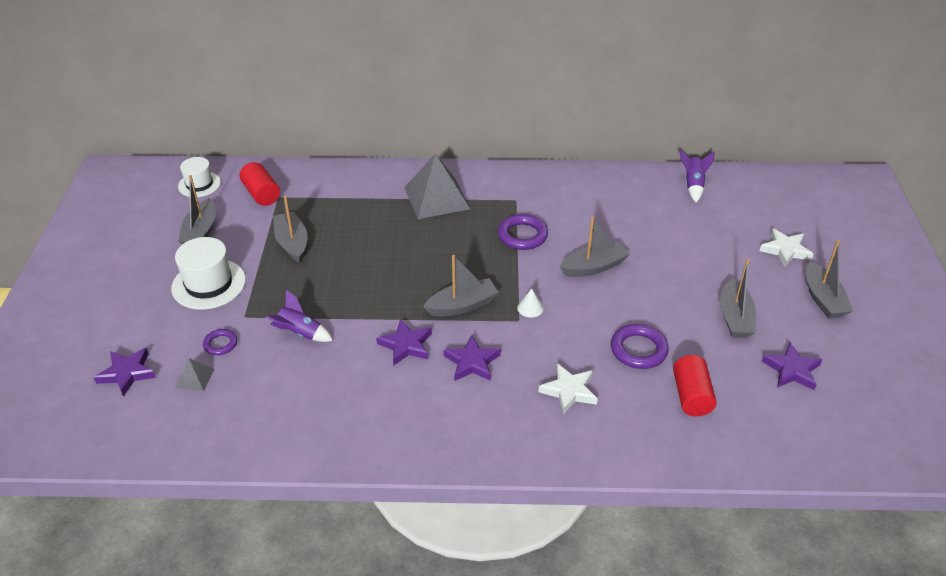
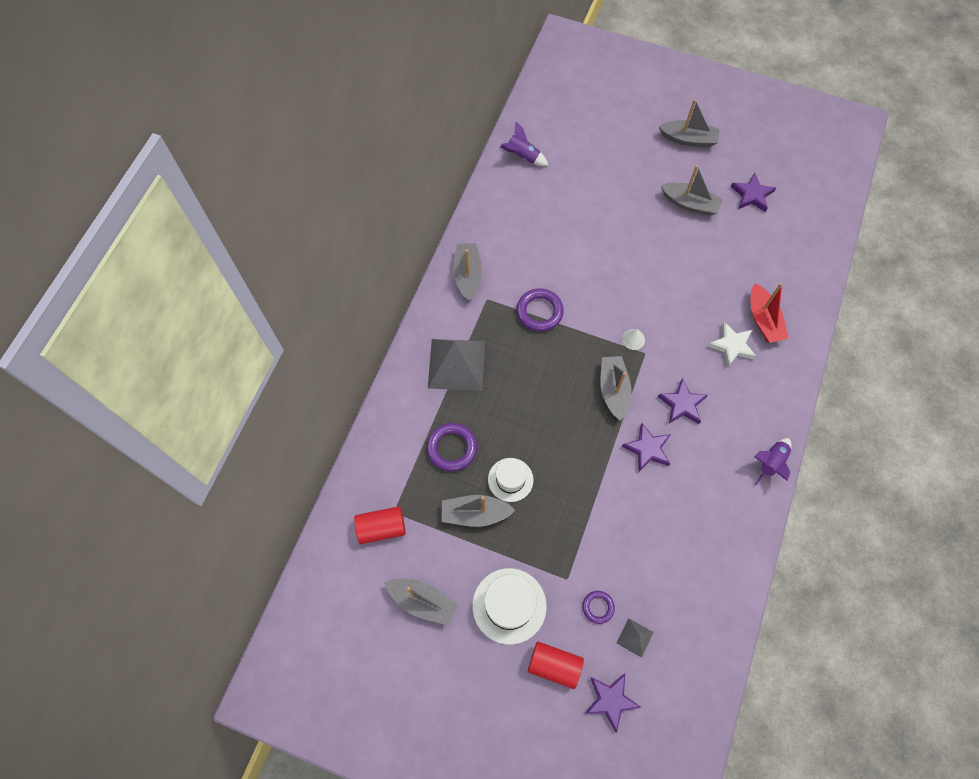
camera: 70 degrees left, 25 degrees up
(199, 184) = (336, 591): white hat -> white hat (510, 479)
(300, 333) = (606, 533): purple rocket -> purple rocket (770, 463)
(594, 267) = (600, 273): grey boat -> grey boat (467, 275)
(621, 413) = (763, 320): none -> red boat
(638, 350) = (703, 282): purple ring -> purple ring (452, 448)
(691, 396) = (759, 268): red cylinder -> red cylinder (554, 665)
(785, 250) = (627, 134): white star -> none

